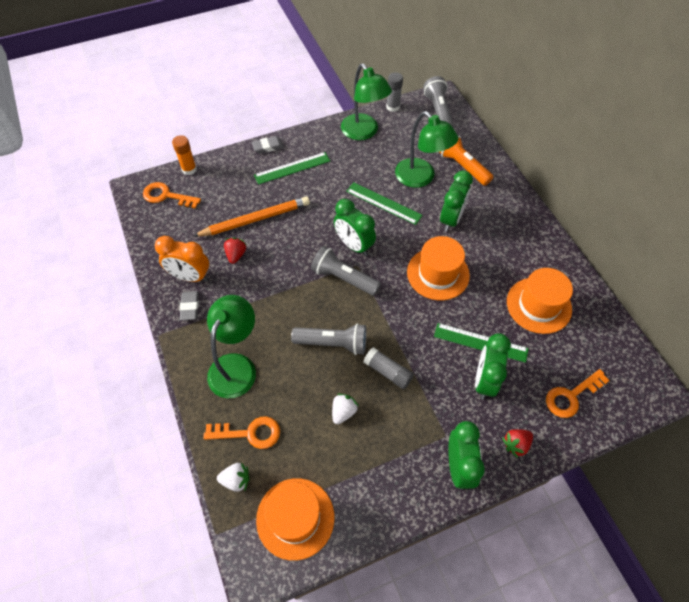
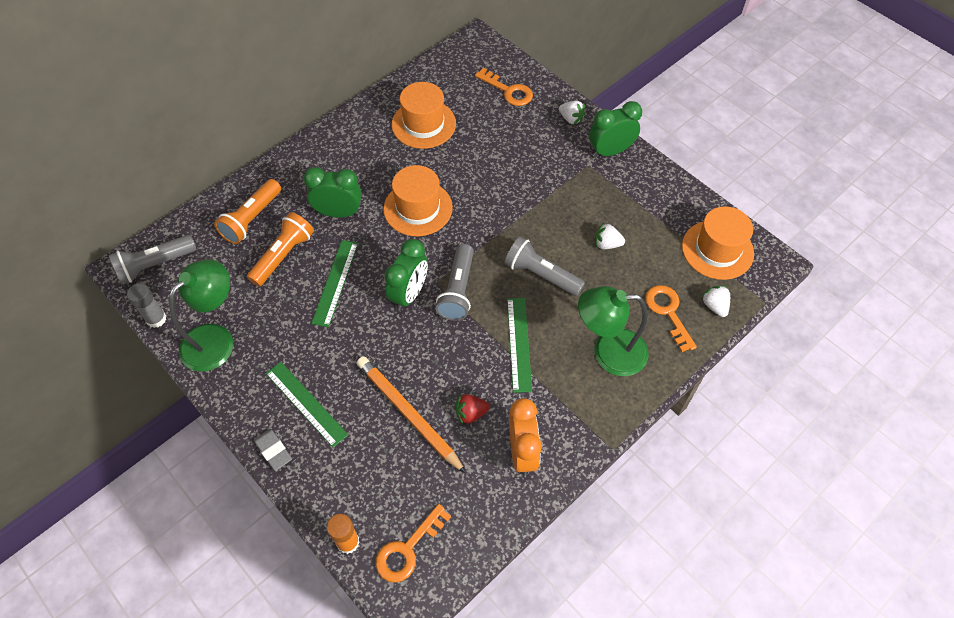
camera: 110 degrees left, 0 degrees up
(166, 196) = (407, 549): orange key -> orange key turned 45 degrees clockwise
(190, 307) = (562, 432): grey eraser -> none
(333, 343) = (541, 275): grey flashlight -> grey flashlight turned 45 degrees counterclockwise
(388, 372) = (549, 221): grey glue stick -> none
(420, 178) = (283, 255): green lamp -> orange flashlight
(480, 342) = (484, 159): green ruler -> green ruler (519, 344)
(484, 380) = (522, 149): green clock -> none
(516, 444) = (571, 119): red strawberry -> white strawberry

